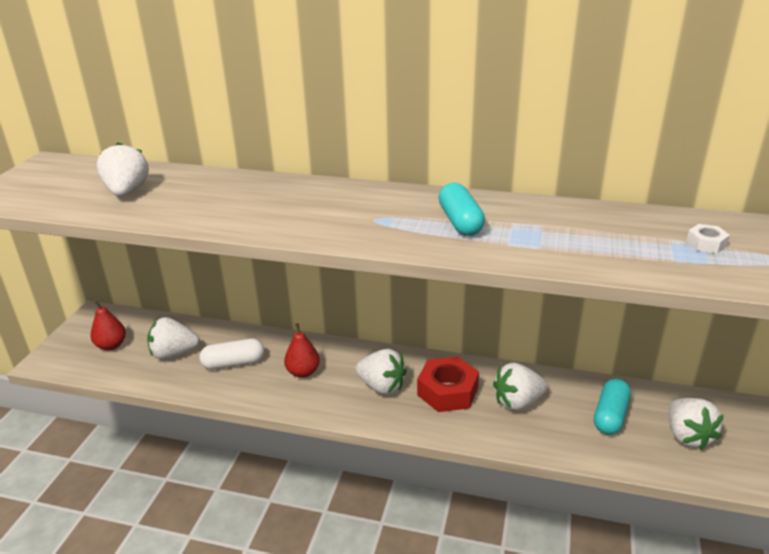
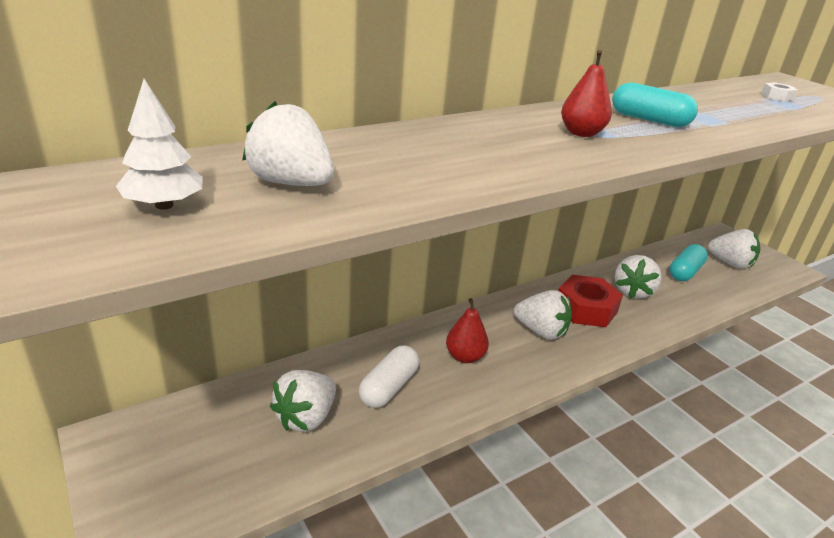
camera: 50 degrees left, 0 degrees up
(62, 186) = (164, 205): none -> white tree
(111, 345) = (205, 457): red pear -> red pear (581, 133)
(381, 386) = (541, 331): white strawberry -> white strawberry turned 45 degrees clockwise
(610, 416) = (685, 272): turquoise capsule -> turquoise capsule turned 60 degrees clockwise

